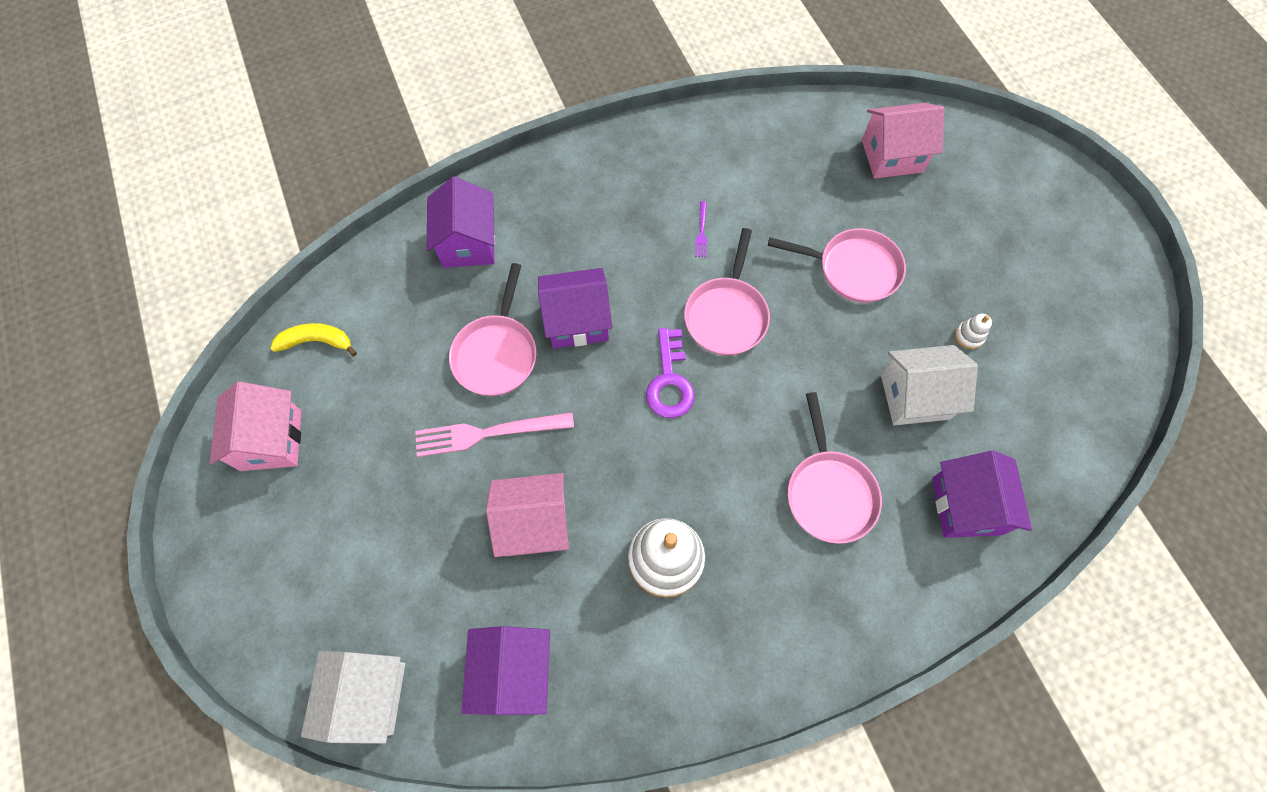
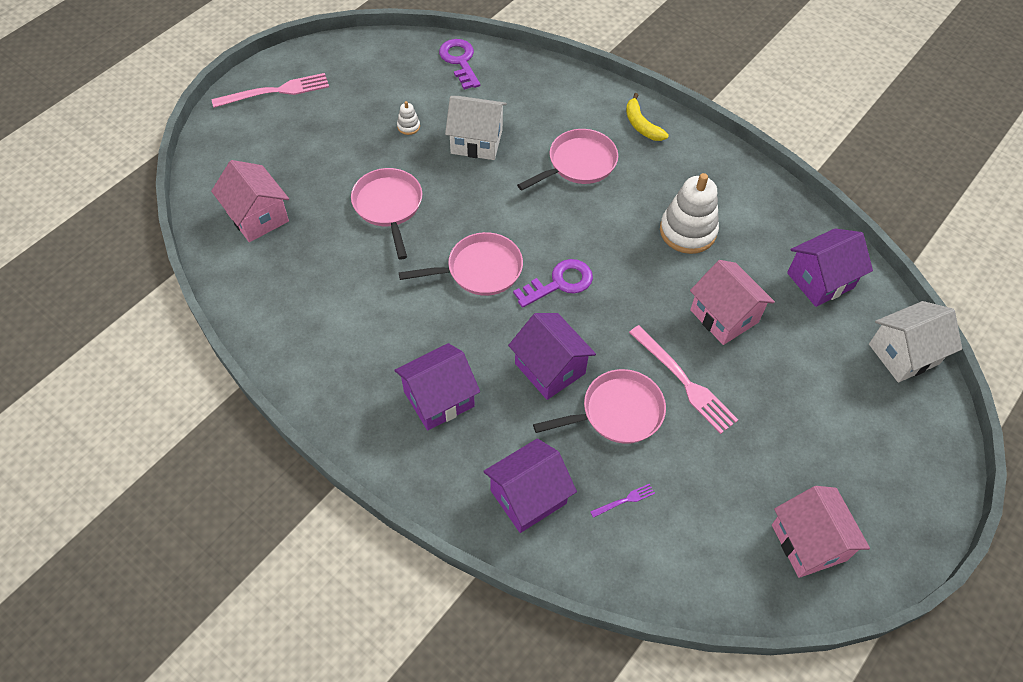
camera: 120 degrees left, 10 degrees down
(271, 440) = (809, 542): pink house -> pink house turned 75 degrees counterclockwise
(316, 341) = (705, 567): yellow banana -> yellow banana (641, 125)
(701, 231) = (409, 318): purple fork -> purple fork (624, 500)
(914, 396) = (476, 141): white house -> white house turned 45 degrees counterclockwise
(966, 506) = (538, 97): purple house -> purple house (439, 399)
(1069, 443) = (460, 61): none -> purple key
(1078, 228) = (275, 91): none -> pink fork

